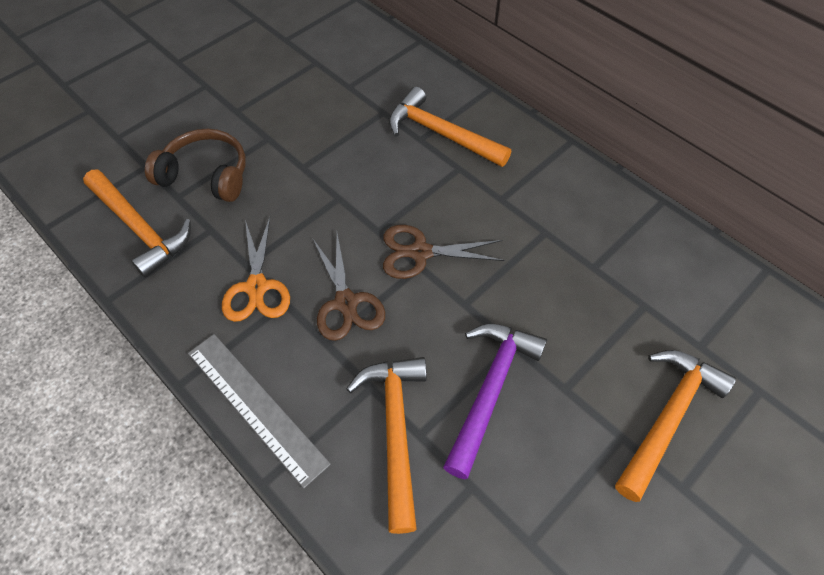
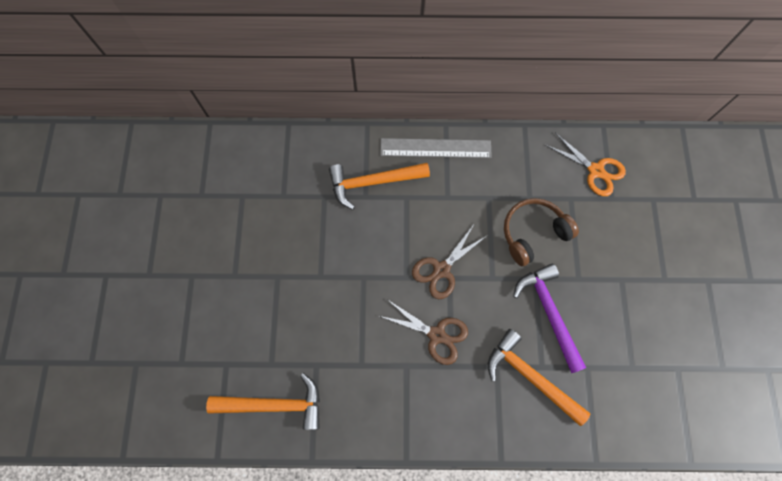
camera: 45 degrees left, 15 degrees up
(206, 175) = (270, 335): brown headphones -> brown headphones (533, 233)
(256, 406) = (456, 432): grey ruler -> grey ruler (435, 148)
(257, 287) = (382, 372): orange scissors -> orange scissors (595, 171)
(667, 417) = (630, 250): orange hammer -> none

